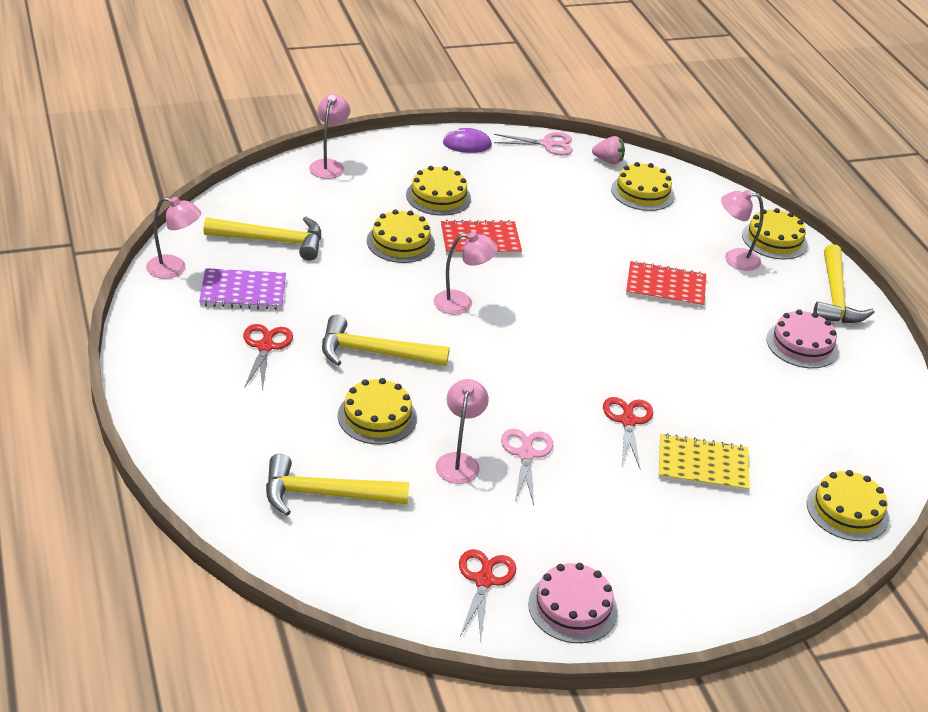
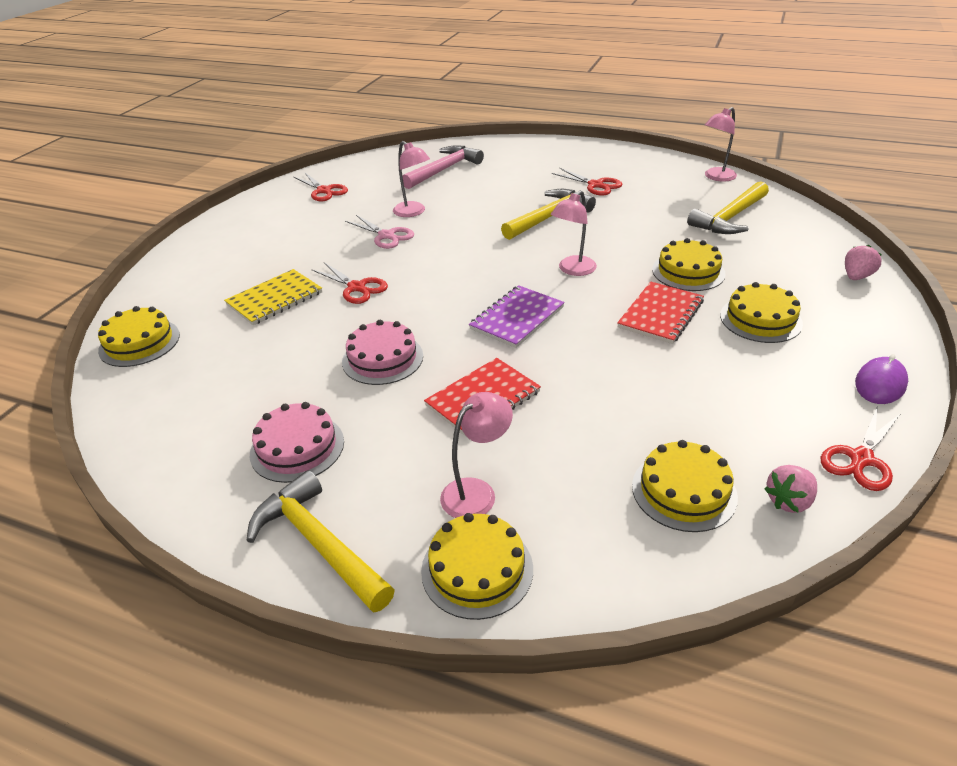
camera: 135 degrees right, 0 degrees up
(243, 292) = (667, 192): purple notebook -> purple notebook (517, 318)
(325, 494) = (444, 170): yellow hammer -> pink hammer
(329, 165) = (856, 276): pink lamp -> pink strawberry
(377, 417) = (485, 200): yellow cake -> none
(547, 144) = (861, 458): pink scissors -> red scissors
(572, 607) = (268, 207): pink cake -> pink cake (382, 358)

